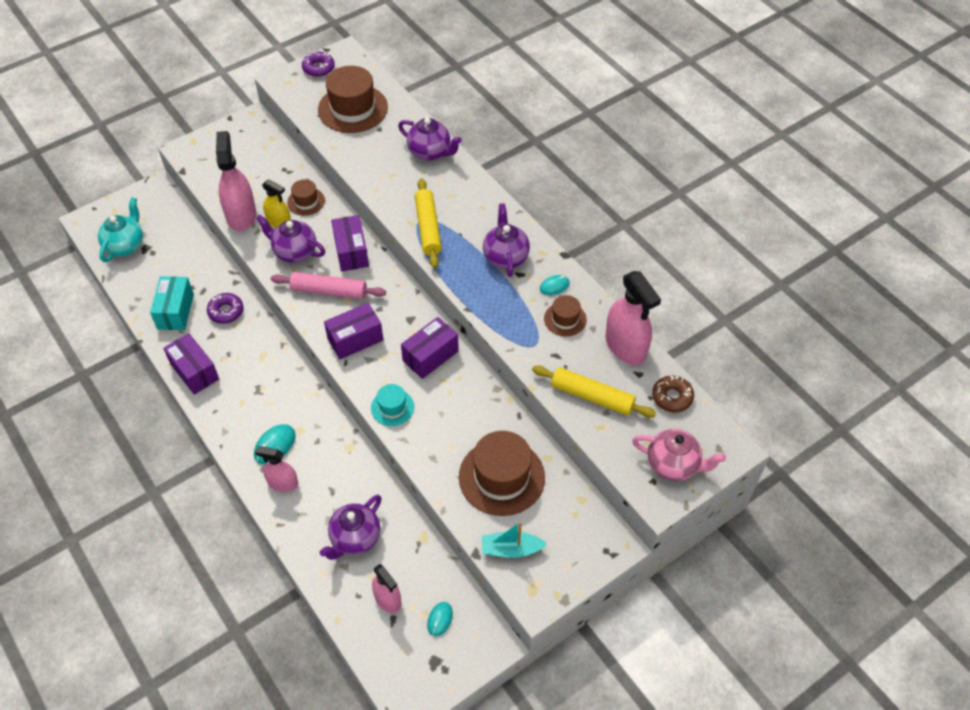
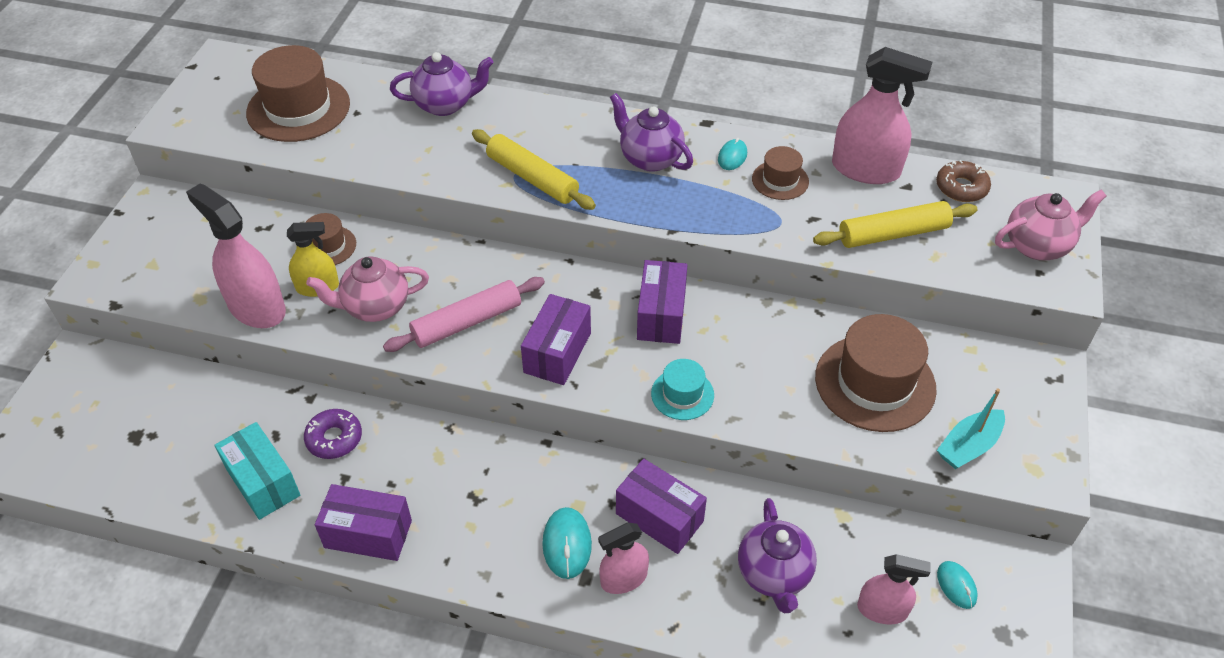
camera: 40 degrees left, 5 degrees down
(125, 245) = (101, 451): turquoise teapot -> none
(294, 252) = (375, 307): purple teapot -> pink teapot
(318, 68) = (204, 89): purple donut -> none
(351, 252) = (446, 266): purple box -> purple box (659, 517)

